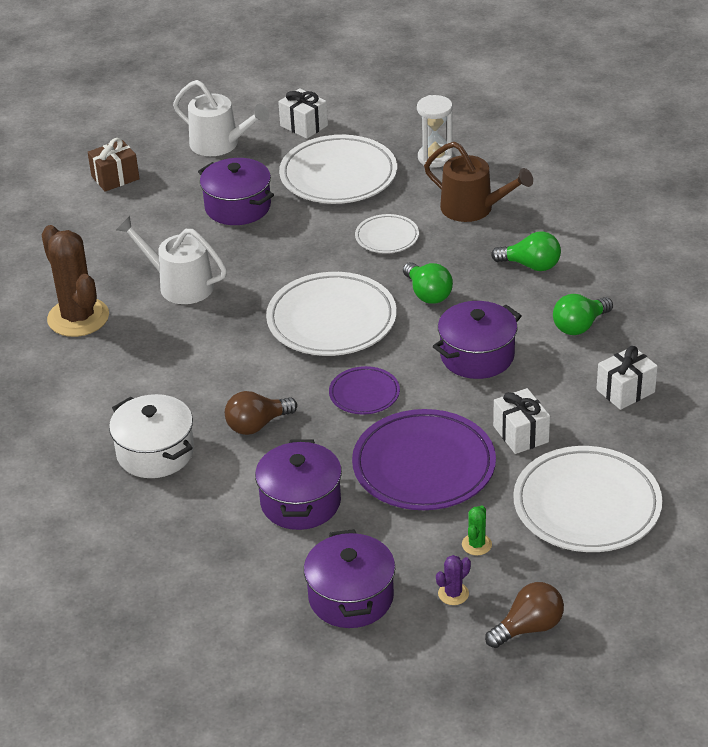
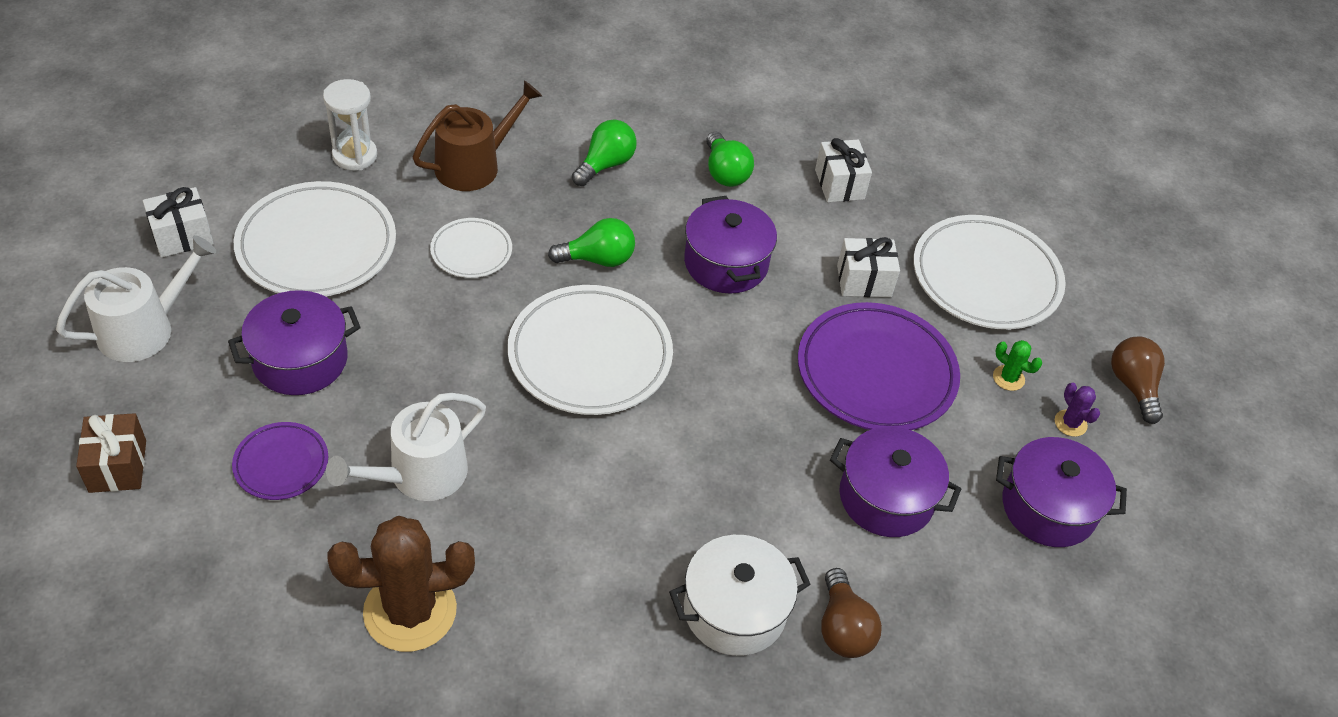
camera: 75 degrees left, 10 degrees up
(257, 425) = (737, 491): brown light bulb -> brown light bulb (843, 628)
(364, 394) = (735, 376): purple plate -> purple plate (281, 464)

